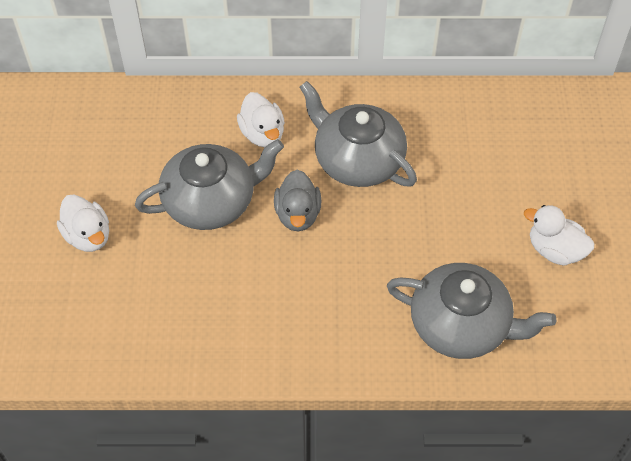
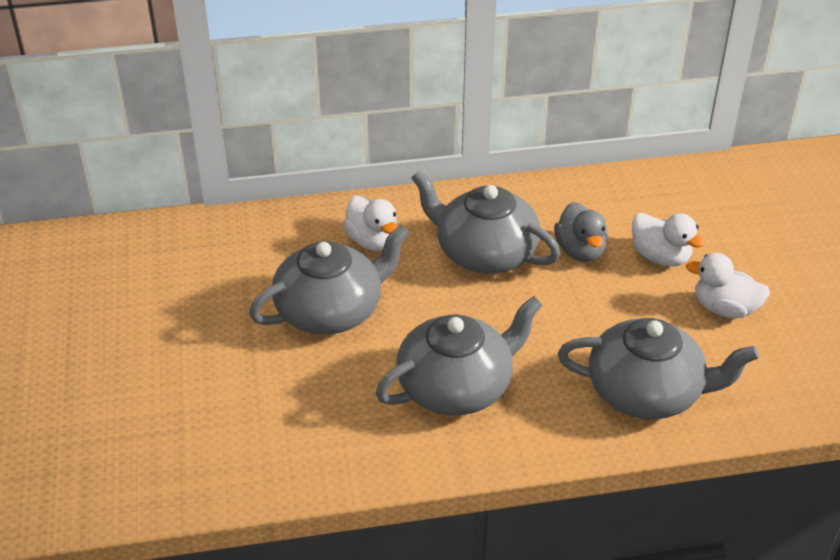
camera: 10 degrees left, 15 degrees down
(88, 236) = (195, 361): white duck -> white duck (660, 257)
(298, 215) = (432, 311): grey duck -> grey duck (580, 251)
(300, 294) = (456, 386): none -> grey teapot

